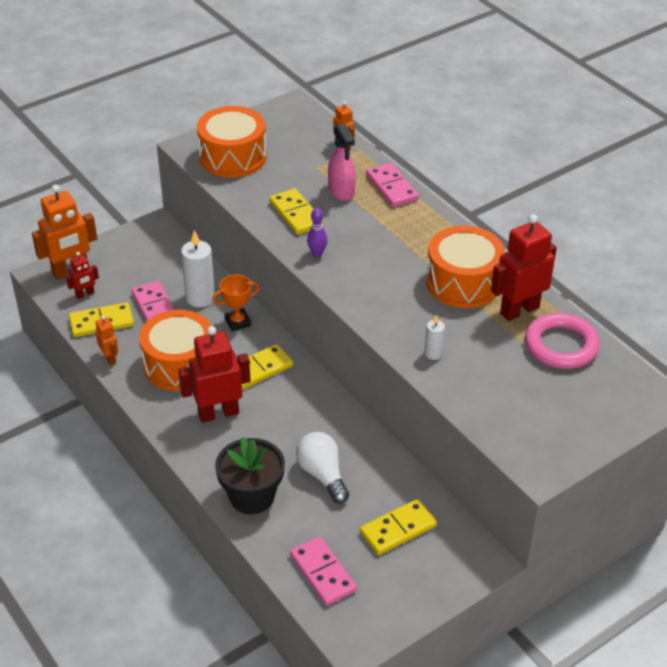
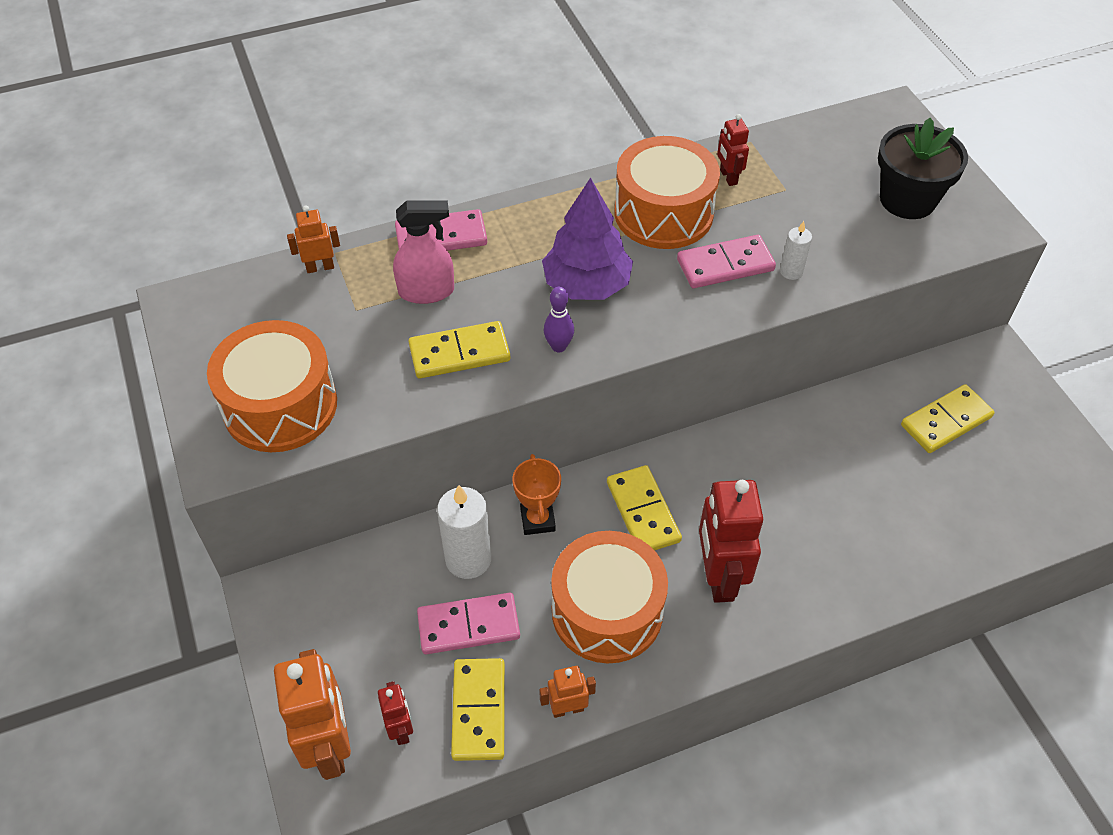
camera: 75 degrees left, 10 degrees up
(252, 496) = (879, 564): black flower pot -> black flower pot (907, 199)
(322, 475) = (850, 478): white light bulb -> none
(323, 573) = (1010, 511): pink domino -> pink domino (725, 265)
(376, 257) = (587, 284): none -> purple tree
(398, 529) = (946, 421): yellow domino -> yellow domino turned 75 degrees clockwise
(519, 310) = (728, 177): red robot -> red robot, size x0.51
(561, 345) = (797, 159): pink ring -> none

